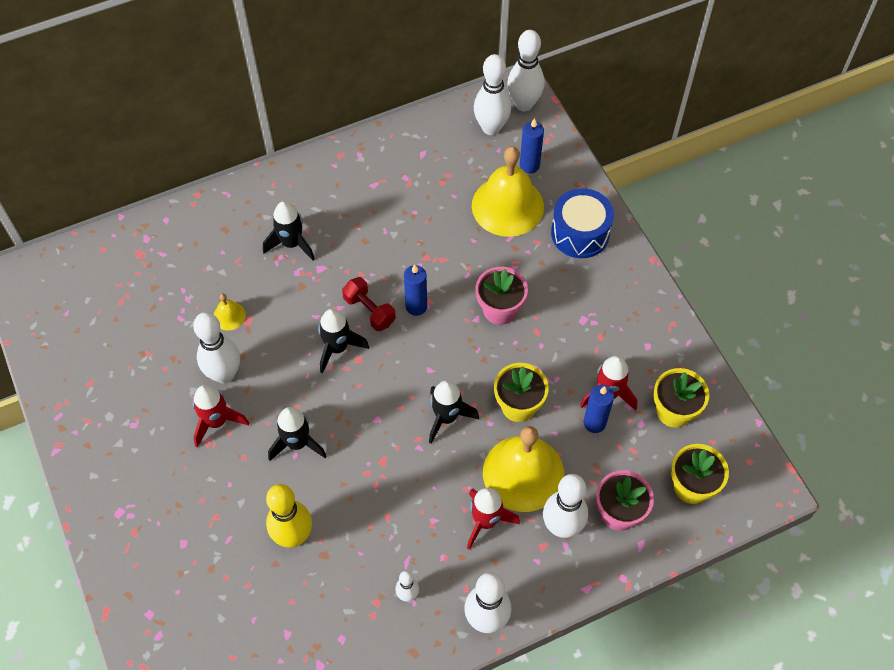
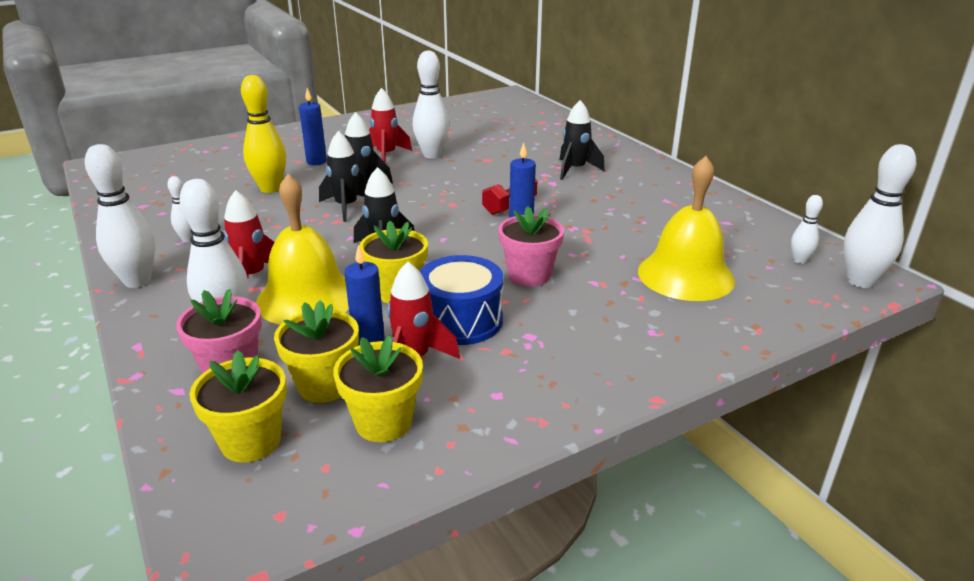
camera: 85 degrees right, 30 degrees down
(229, 316) = (490, 153): yellow bell -> none
(337, 348) = (464, 194): black rocket -> black rocket (346, 207)
(491, 128) = (799, 260): white bowling pin -> white bowling pin, size x0.52
(529, 165) = (760, 288): blue candle -> blue candle (316, 162)
(580, 233) = (672, 330): blue drum -> blue drum (461, 320)
(637, 449) = (324, 385): none -> yellow flower pot

